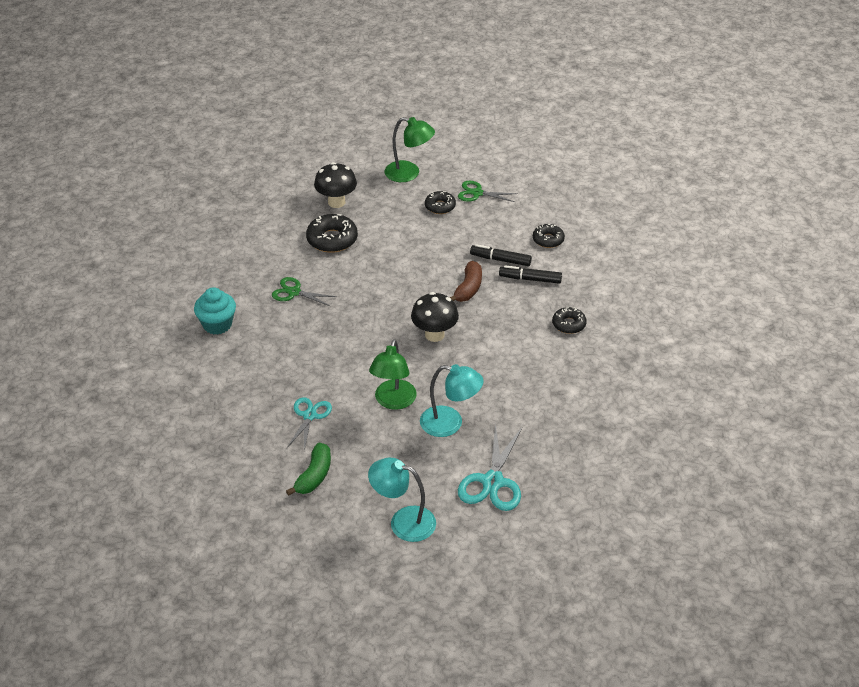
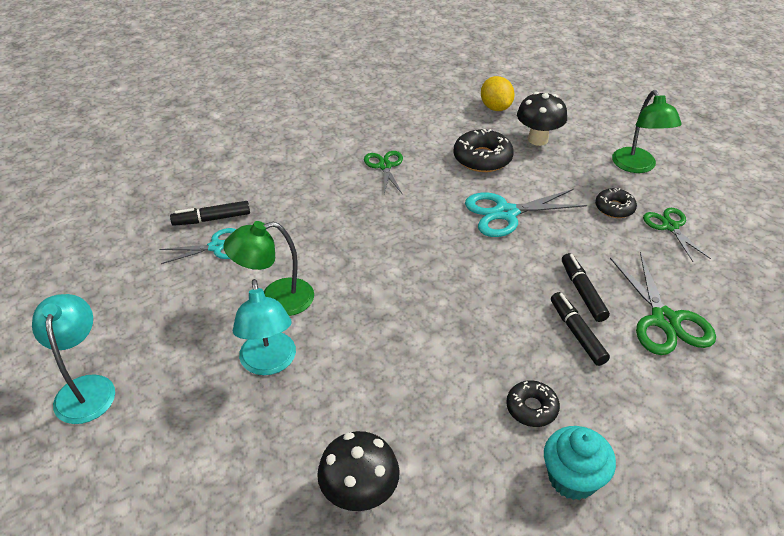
camera: 60 degrees right, 0 degrees up
(217, 324) = (303, 141): turquoise cupcake -> turquoise cupcake (572, 478)
(273, 409) = (212, 219): none -> black marker
(276, 203) = (495, 107): none -> yellow lemon
(314, 476) = (129, 286): green banana -> none
(434, 335) = (406, 288): black mushroom -> black mushroom (359, 495)
(468, 288) = (507, 285): brown banana -> none
(492, 482) = (188, 448): turquoise scissors -> turquoise scissors (506, 213)
(548, 240) = (664, 320): black donut -> green scissors

